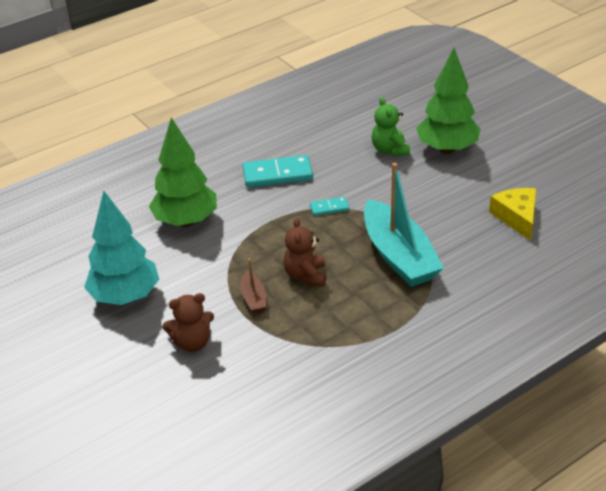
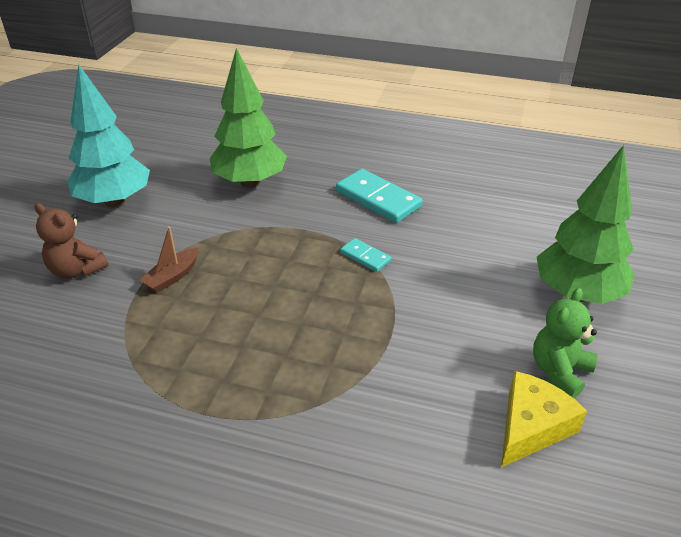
camera: 50 degrees right, 0 degrees up
(306, 276) = (239, 294): brown teddy bear -> none
(390, 150) = (514, 251): green teddy bear -> green teddy bear (559, 371)
(398, 256) = (339, 350): turquoise boat -> none

